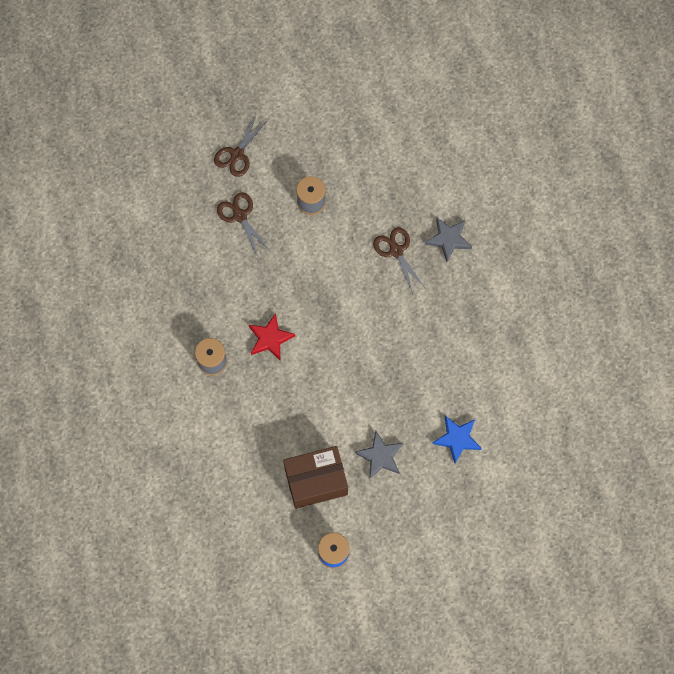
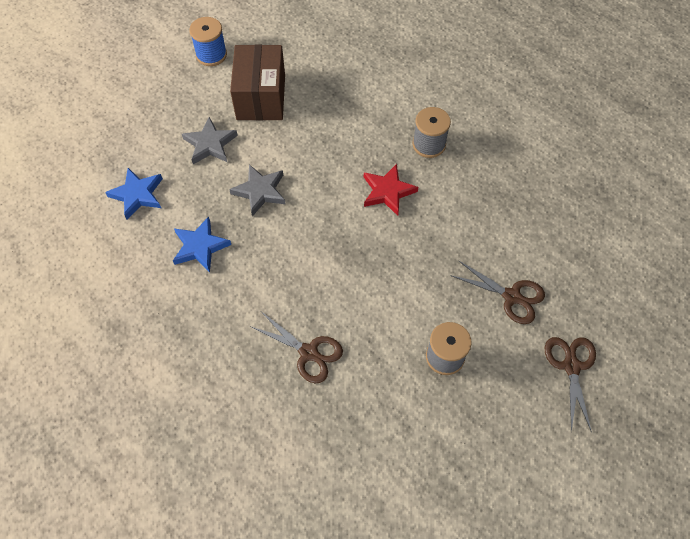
camera: 150 degrees right, 10 degrees down
(316, 481) = (261, 97): brown box -> brown box turned 45 degrees counterclockwise
(430, 368) = (200, 246): none -> blue star
(448, 239) = (252, 401): grey star -> grey star (260, 191)

